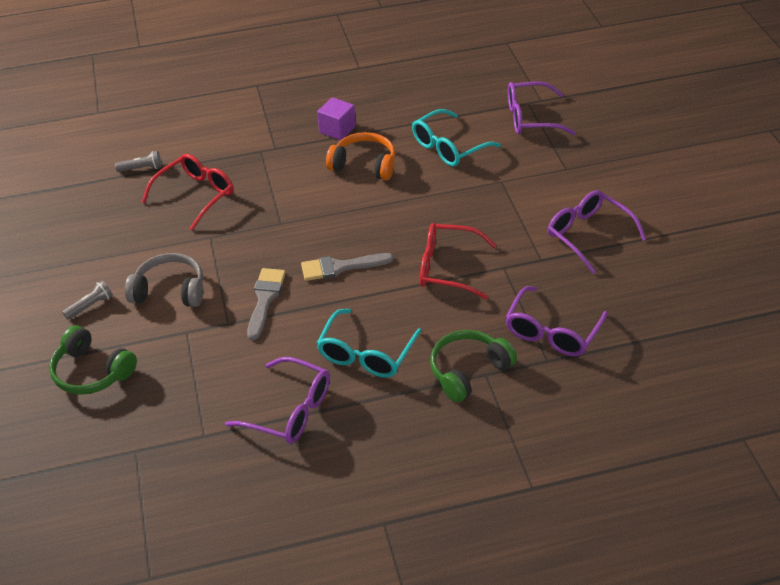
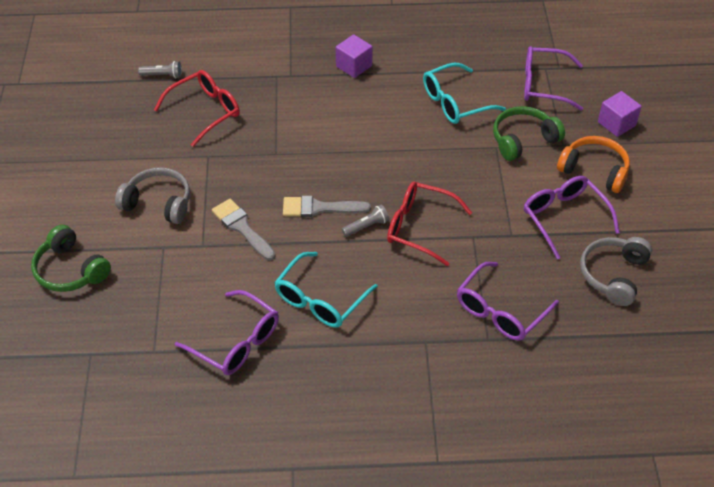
camera: 10 degrees right, 5 degrees up
(90, 306) = (84, 205): grey flashlight -> grey flashlight (366, 226)
(265, 299) = (242, 228): grey brush -> grey brush turned 60 degrees counterclockwise
(364, 165) = (369, 107): orange headphones -> orange headphones (594, 170)
(468, 371) = (410, 335): green headphones -> green headphones (523, 140)
(612, 142) = (616, 124): none -> purple cube
(652, 279) = (613, 275): none -> grey headphones

